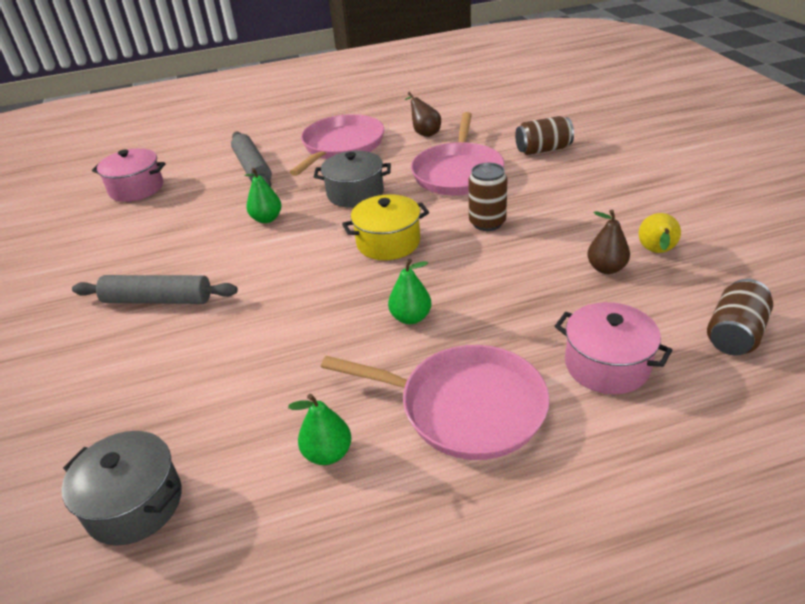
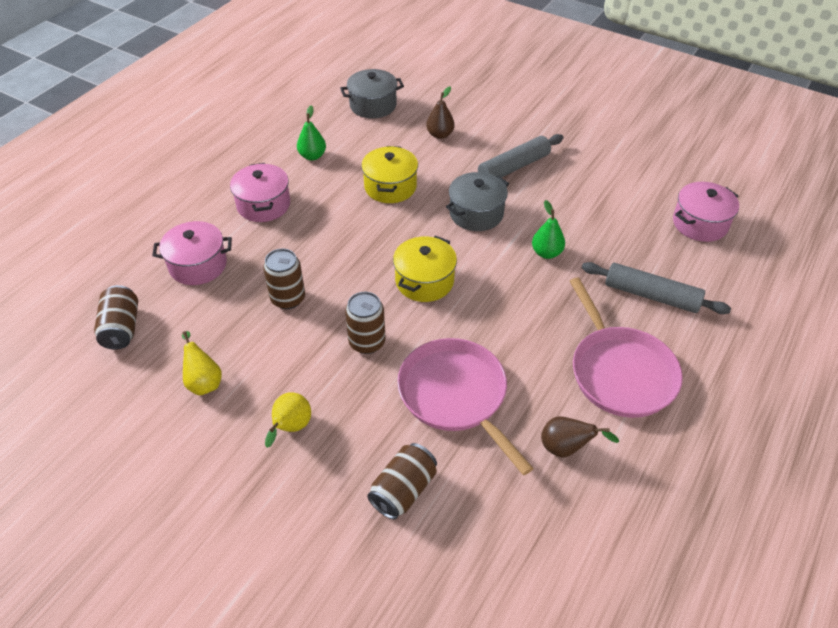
camera: 135 degrees right, 10 degrees up
(297, 347) = (390, 187): none -> yellow pot
(355, 193) = (516, 316): grey pot -> grey pot (476, 214)
(411, 317) = (343, 235): green pear -> none
(465, 407) = (263, 205): pink pan -> pink pot
(527, 283) = (288, 299): none -> brown can
(596, 199) = (291, 428): none -> yellow pear
(606, 268) = (237, 343): brown pear -> brown pear (440, 135)

